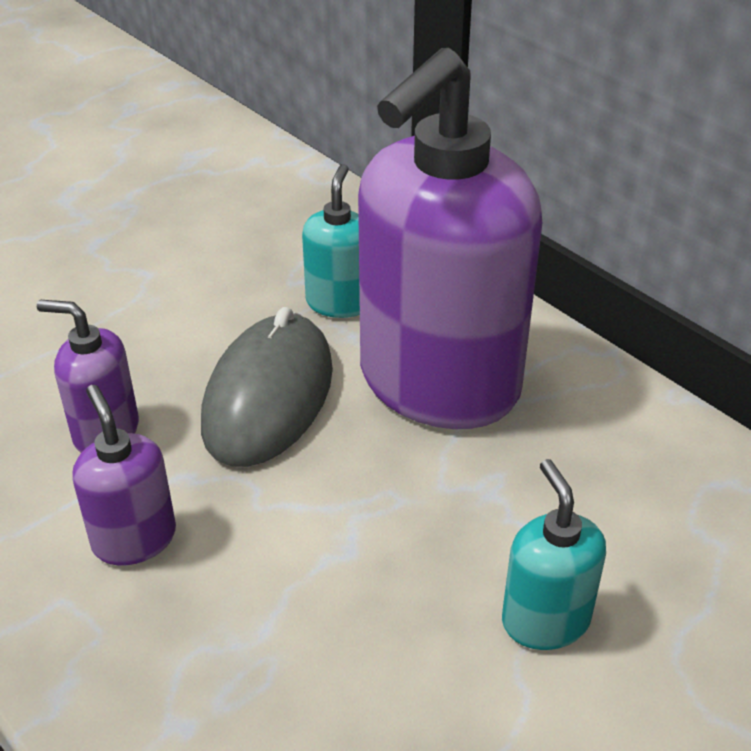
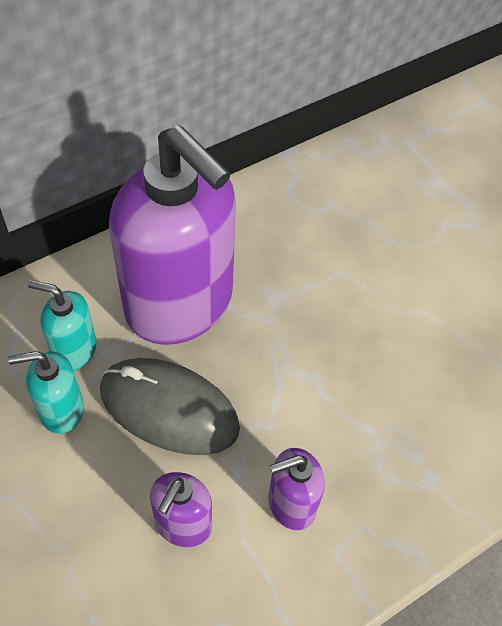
camera: 85 degrees left, 15 degrees up
(545, 620) = (375, 291): turquoise soap dispenser -> turquoise soap dispenser (61, 410)

